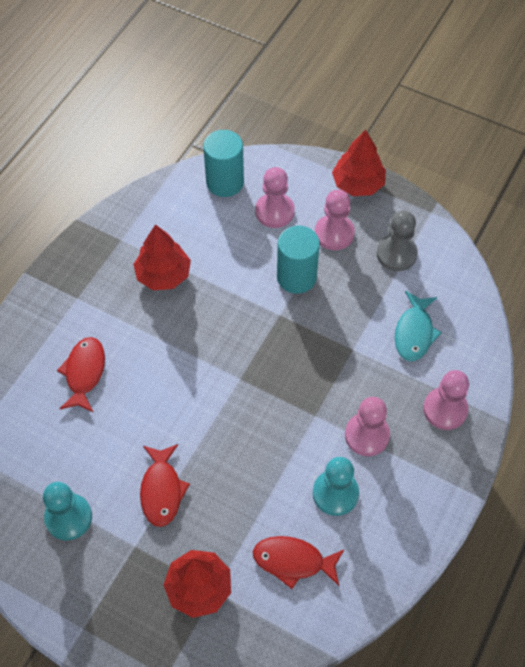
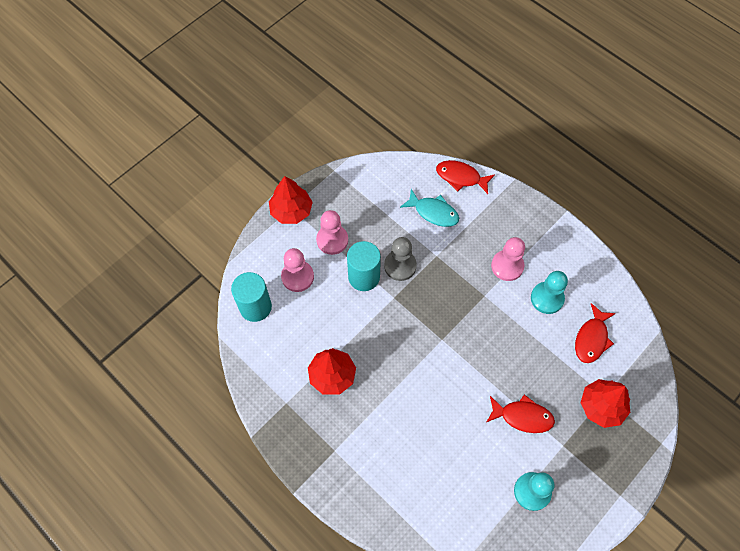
camera: 75 degrees left, 5 degrees up
(84, 373) = (408, 457): red fish -> red fish (461, 177)
(396, 254) = (364, 204): grey pawn -> grey pawn (400, 266)
(445, 409) = (498, 212): pink pawn -> none

